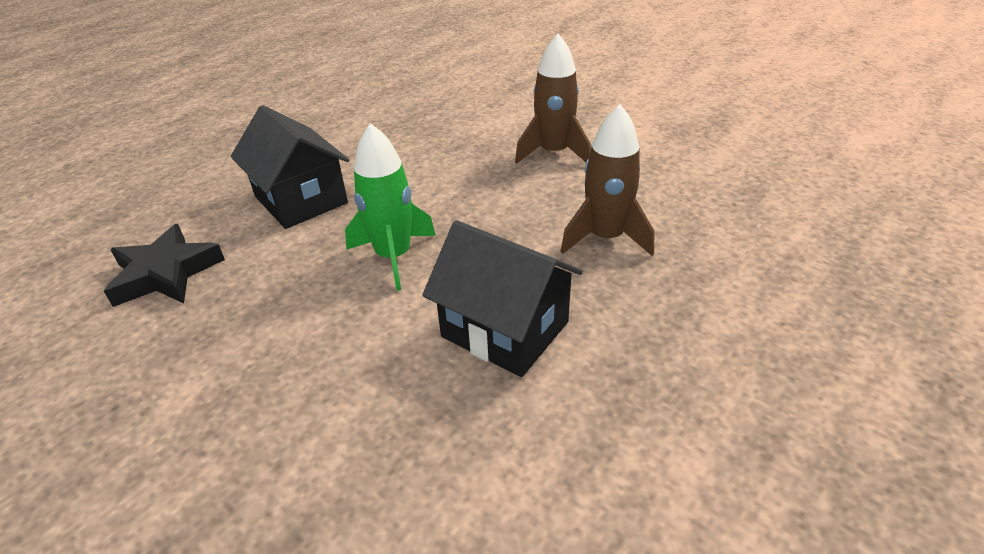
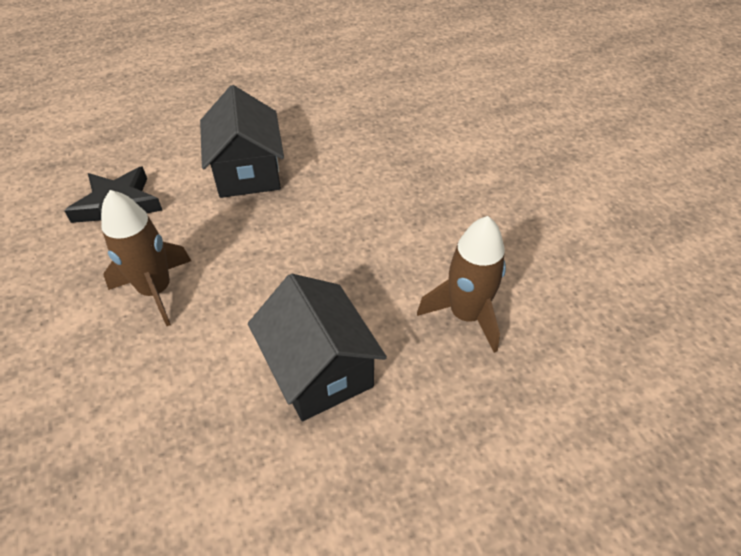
camera: 25 degrees right, 10 degrees up
(393, 256) = (281, 259): green rocket -> none
(553, 153) = (486, 201): brown rocket -> brown rocket (156, 290)

